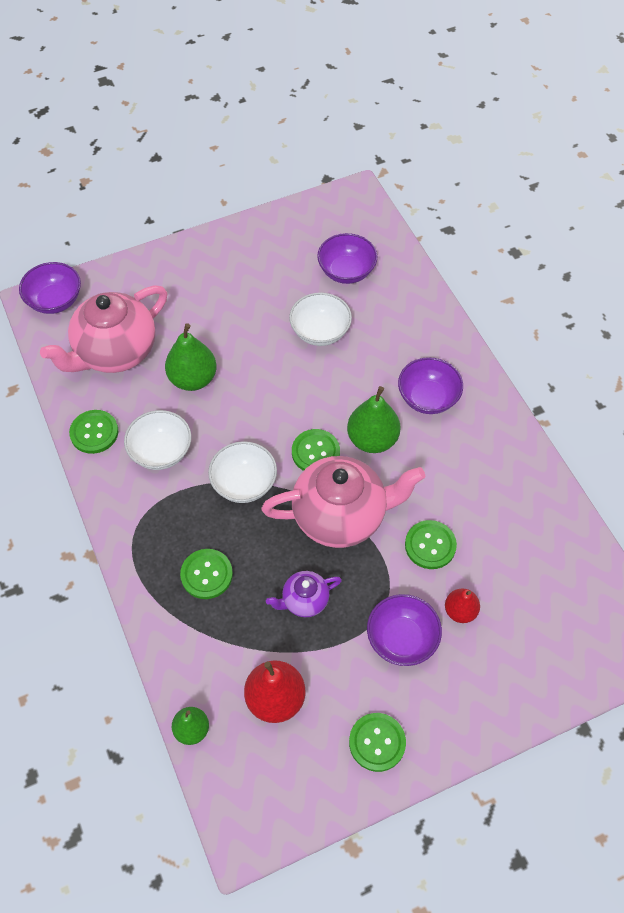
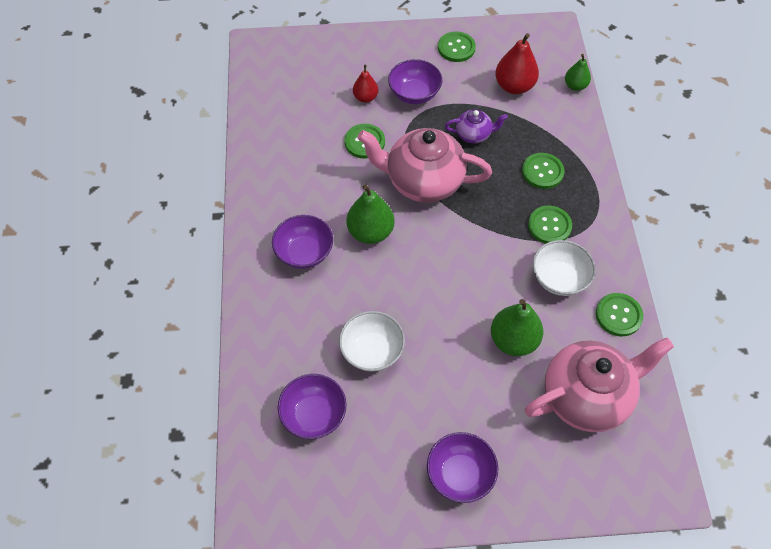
camera: 160 degrees left, 0 degrees up
(55, 300) = (646, 486): purple bowl -> purple bowl (460, 474)
(244, 483) = (493, 229): white bowl -> none
(315, 452) = (423, 236): green button -> green button (549, 226)

